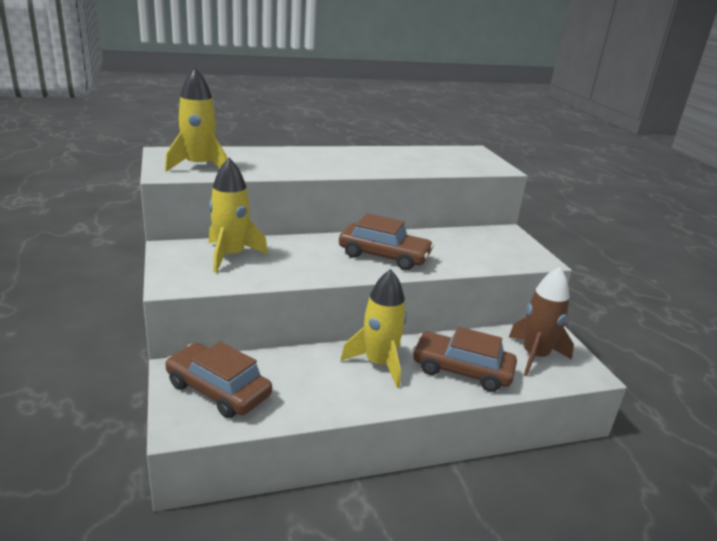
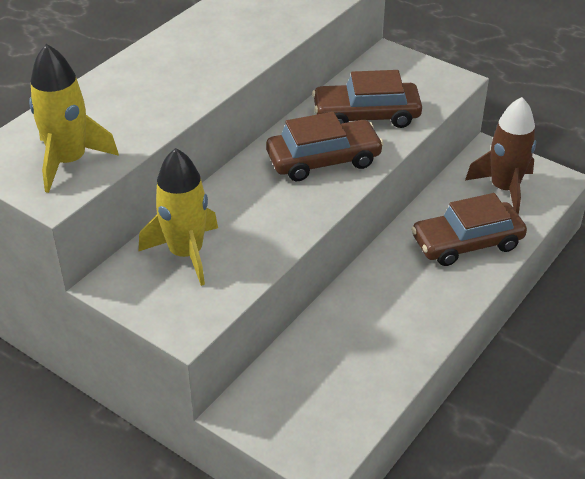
camera: 35 degrees left, 15 degrees up
(218, 390) = (302, 404): brown car -> brown car (366, 115)
(379, 363) = (397, 281): yellow rocket -> none

